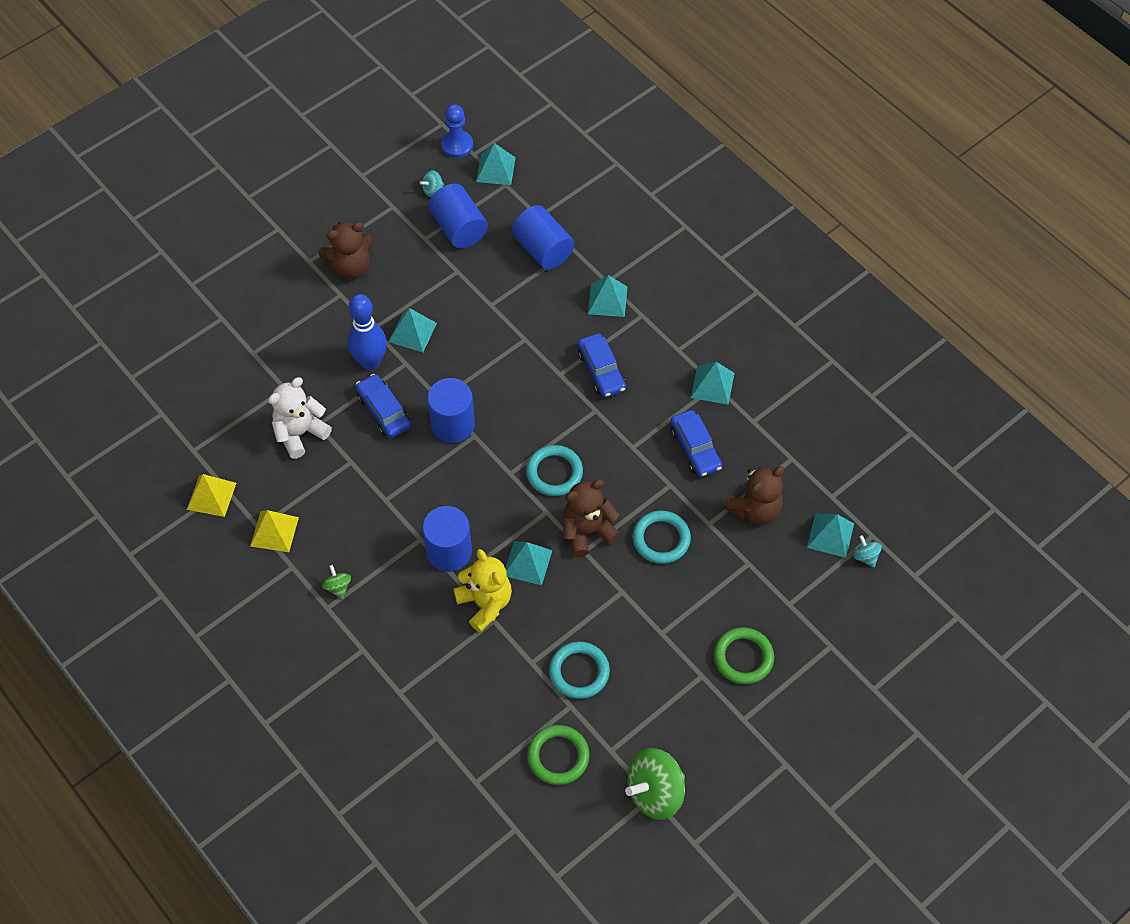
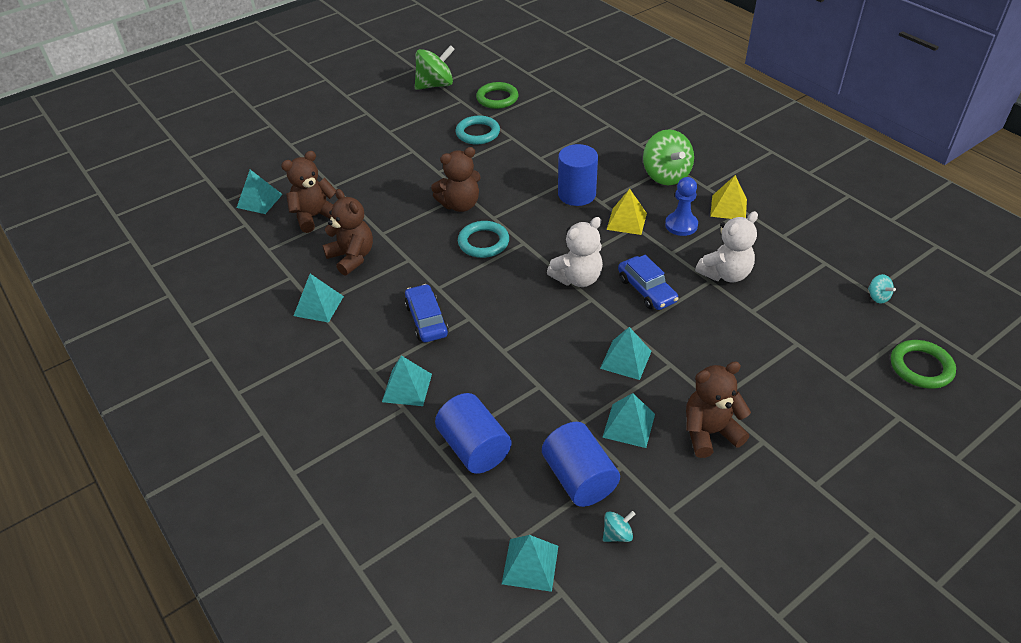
camera: 175 degrees left, 15 degrees down
(211, 496) = (793, 230): yellow pyramid -> yellow pyramid (626, 221)
(338, 587) = (666, 175): green spinning top -> green spinning top, size x2.20
(370, 362) = (667, 332): blue bowling pin -> none
(453, 424) = (577, 278): blue cylinder -> white teddy bear
(457, 145) = (587, 608): blue pawn -> blue pawn (681, 225)
(485, 603) = (546, 166): yellow teddy bear -> none
(527, 562) = (512, 187): turquoise pyramid -> turquoise pyramid (629, 425)
(661, 539) = (399, 200): turquoise ring -> none
(695, 448) = (352, 257): blue car -> brown teddy bear
(743, 657) = (356, 139): green ring -> green ring (921, 367)
(865, 556) = (238, 188): turquoise spinning top -> turquoise spinning top (877, 297)

